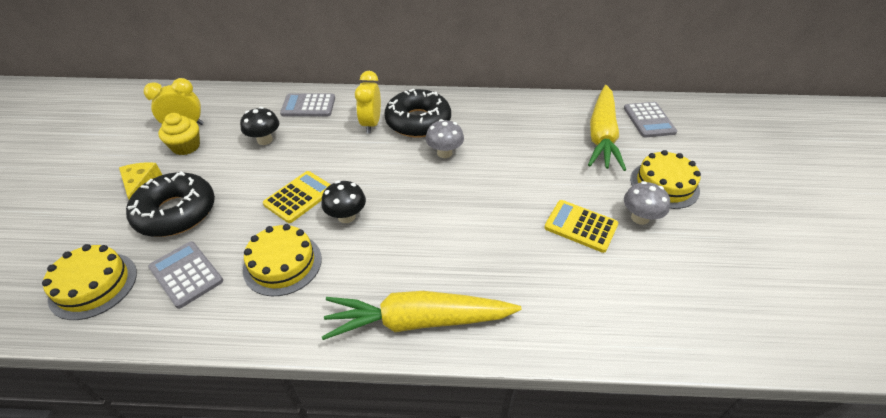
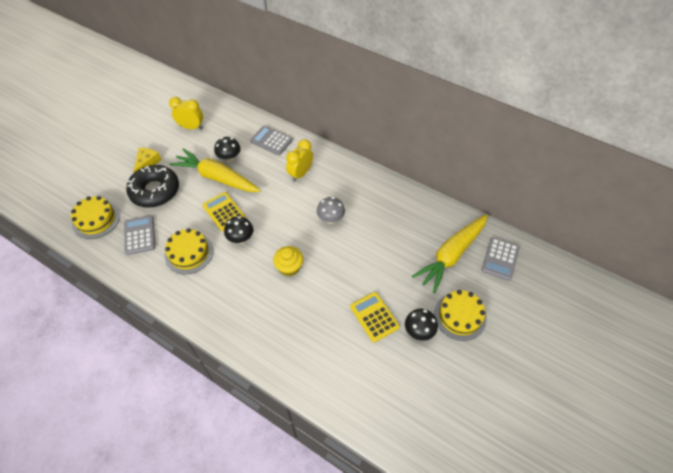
camera: 30 degrees right, 10 degrees up
(186, 146) = (184, 143): yellow cupcake -> yellow cupcake (289, 267)
(299, 197) = (223, 211): yellow calculator -> yellow calculator turned 105 degrees counterclockwise
(418, 121) = (332, 185): black donut -> none
(418, 321) = (234, 326): yellow carrot -> yellow carrot (217, 177)
(640, 218) = (419, 331): grey mushroom -> black mushroom

